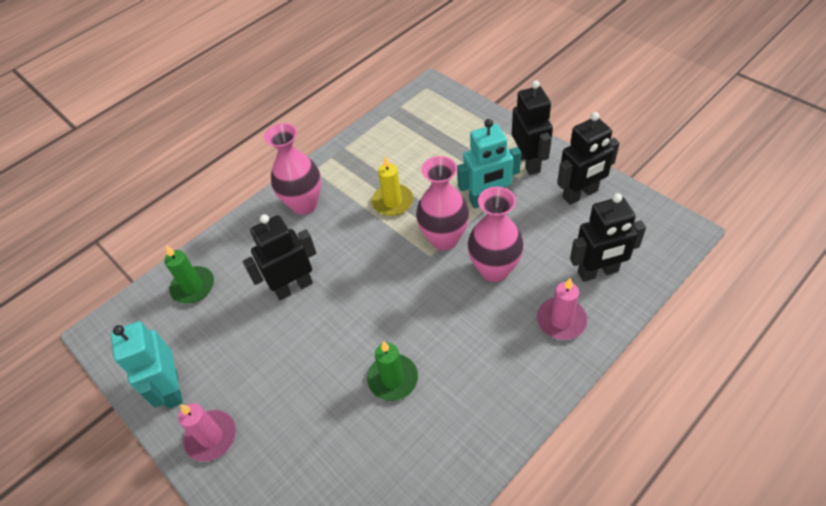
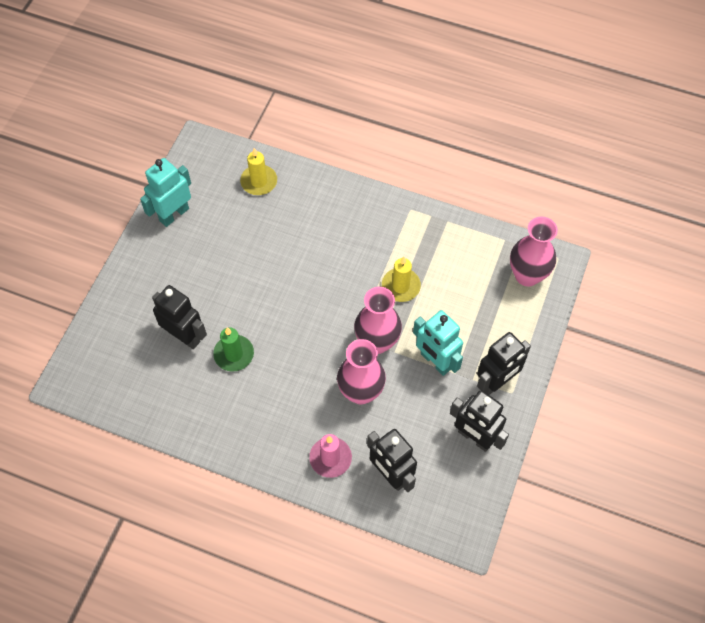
camera: 60 degrees right, 10 degrees up
(193, 287) = (259, 181): green candle -> yellow candle
(211, 437) = (149, 258): pink candle -> none
(293, 287) = (286, 251): black robot -> black robot (185, 336)
(304, 204) = (369, 219): pink vase -> pink vase (527, 275)

